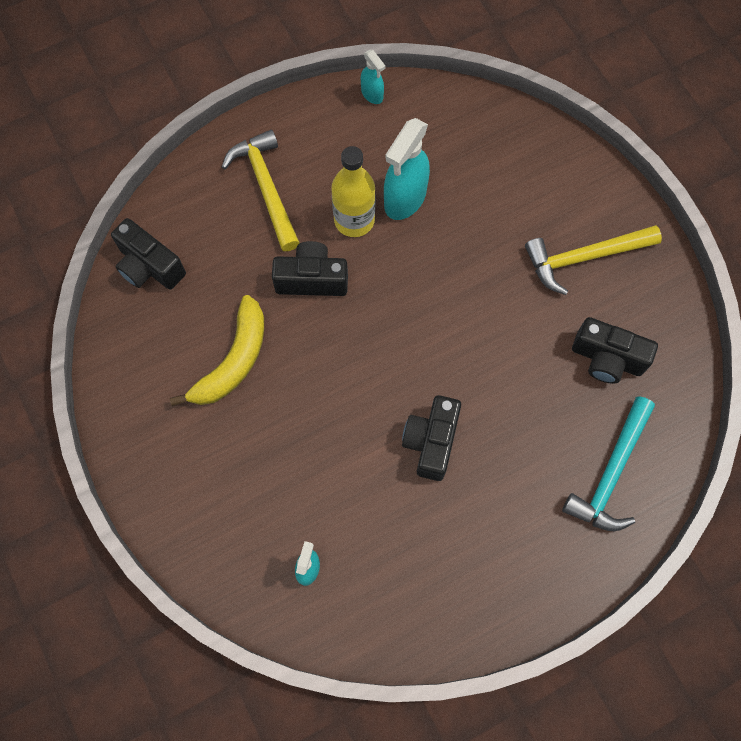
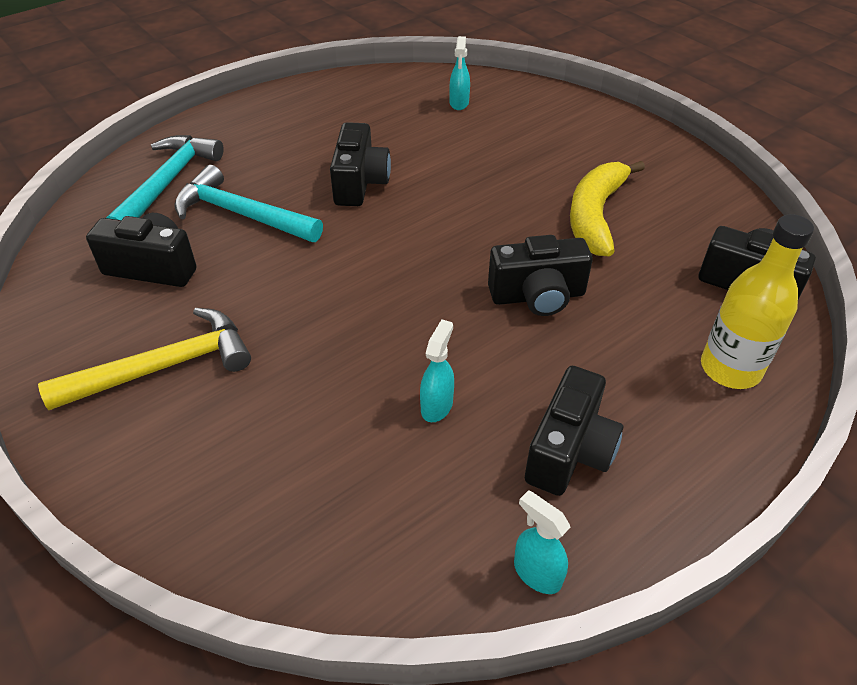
camera: 170 degrees right, 25 degrees down
(266, 188) = (649, 391): yellow hammer -> none
(332, 156) = (569, 451): none -> black camera
(354, 220) = (504, 368): yellow bottle -> yellow bottle (730, 369)
(404, 199) = (437, 406): turquoise spray bottle -> turquoise spray bottle, size x0.52
(539, 415) = (242, 214): none -> turquoise hammer

